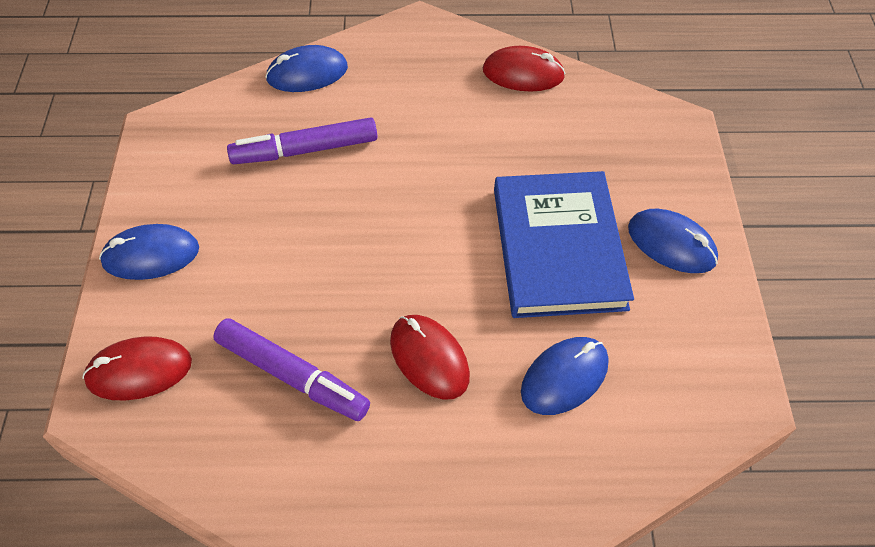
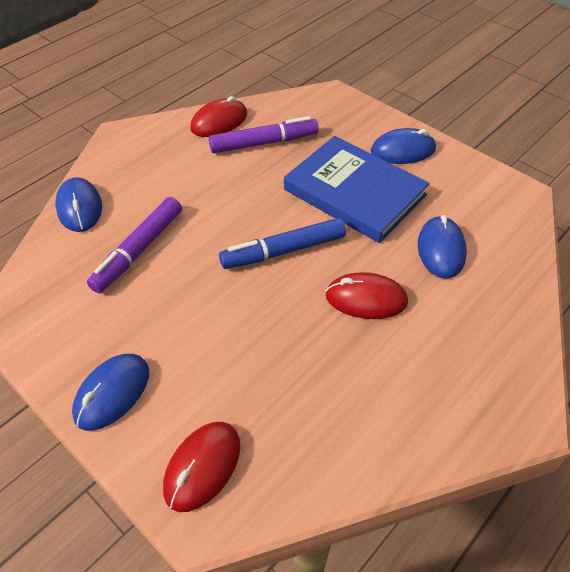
camera: 45 degrees left, 5 degrees down
(292, 376) = (305, 376): purple marker -> purple marker (264, 143)
(307, 73) = (79, 207): blue mouse -> blue mouse turned 45 degrees counterclockwise
(417, 250) = (283, 251): none -> blue marker

